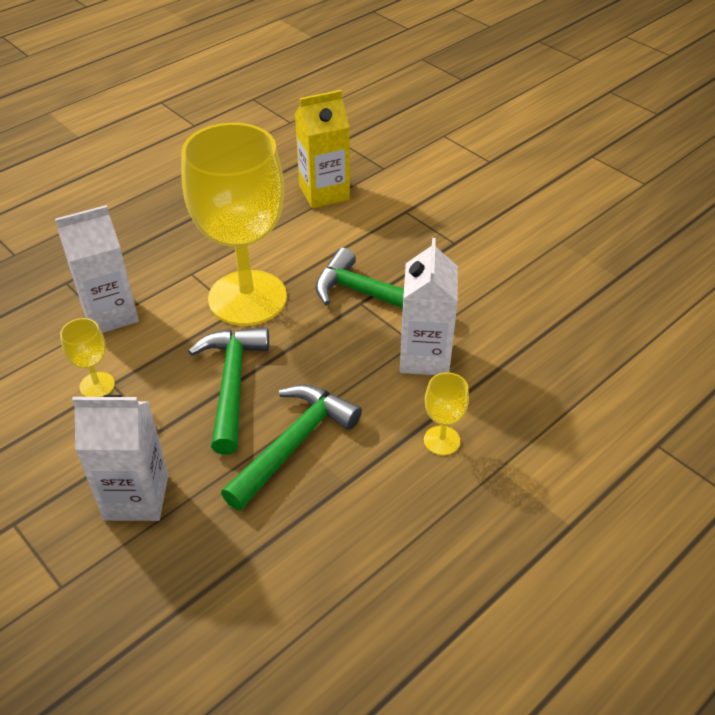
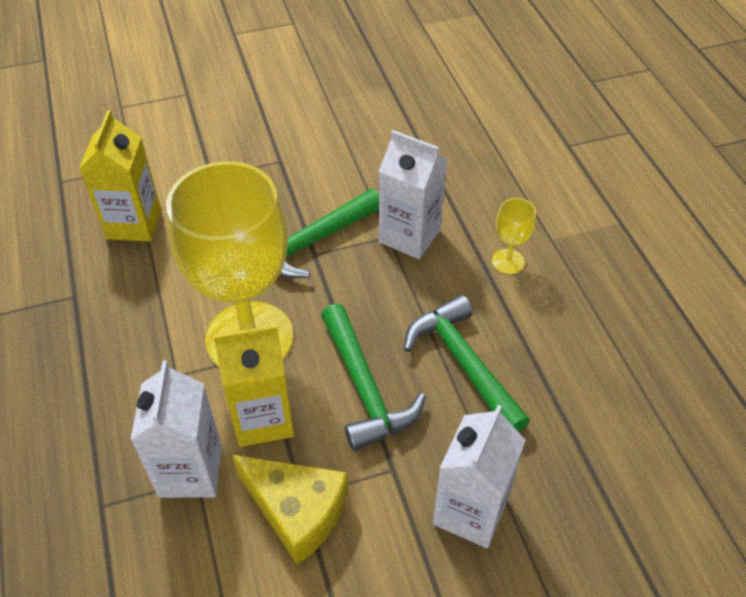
camera: 65 degrees left, 5 degrees up
(97, 385) = (297, 511): yellow goblet -> yellow cheese
(173, 335) = (263, 418): none -> yellow carton
(232, 385) = (364, 388): green hammer -> green hammer turned 135 degrees counterclockwise

